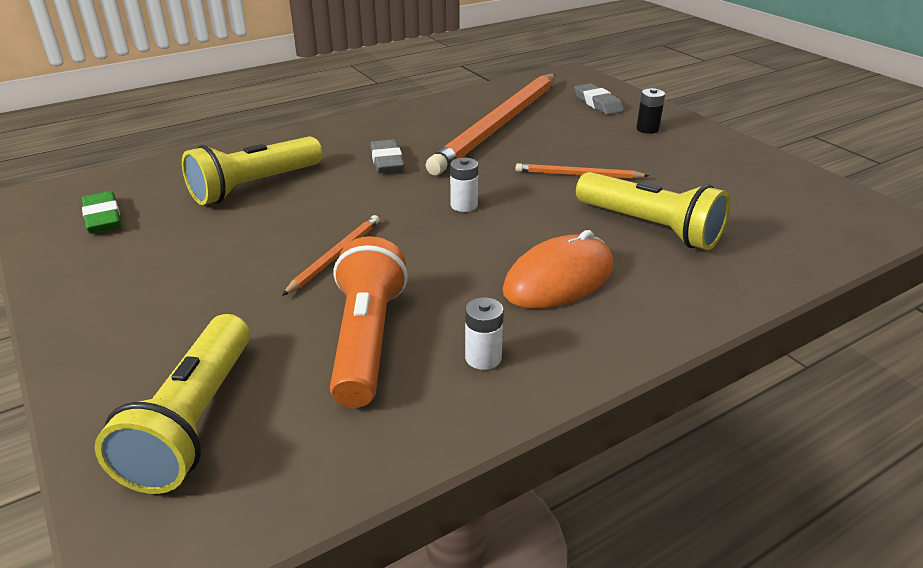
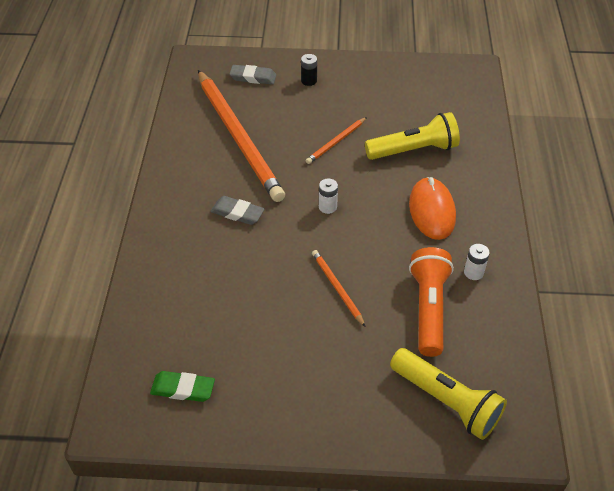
camera: 55 degrees left, 15 degrees up
(255, 186) = (211, 292): yellow flashlight -> none
(367, 340) = (428, 309): orange flashlight -> orange flashlight turned 60 degrees clockwise

